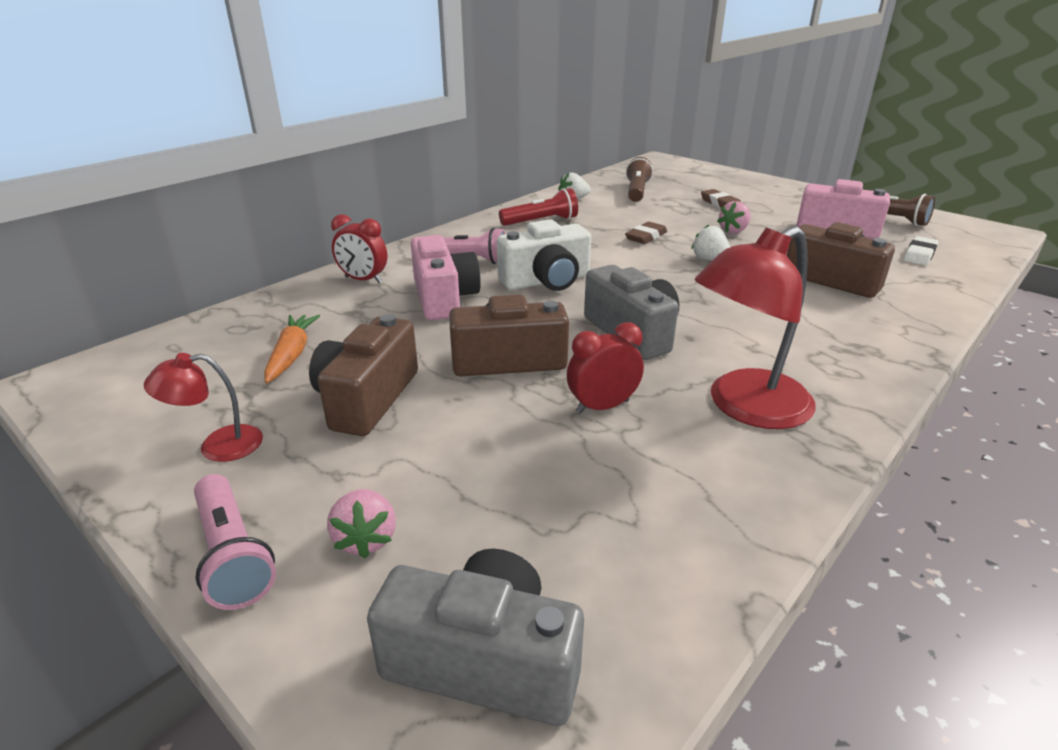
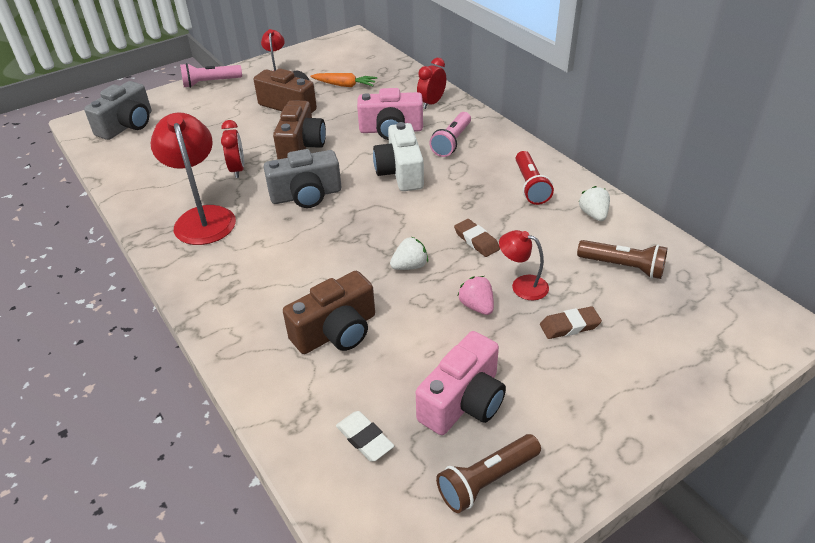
camera: 105 degrees right, 10 degrees up
(366, 539) = (197, 106): pink strawberry -> none
(690, 218) = (522, 285): none -> red lamp

